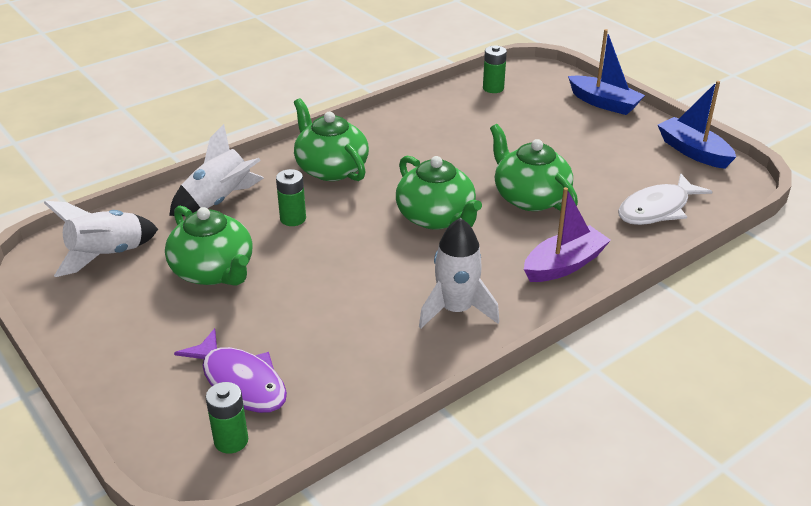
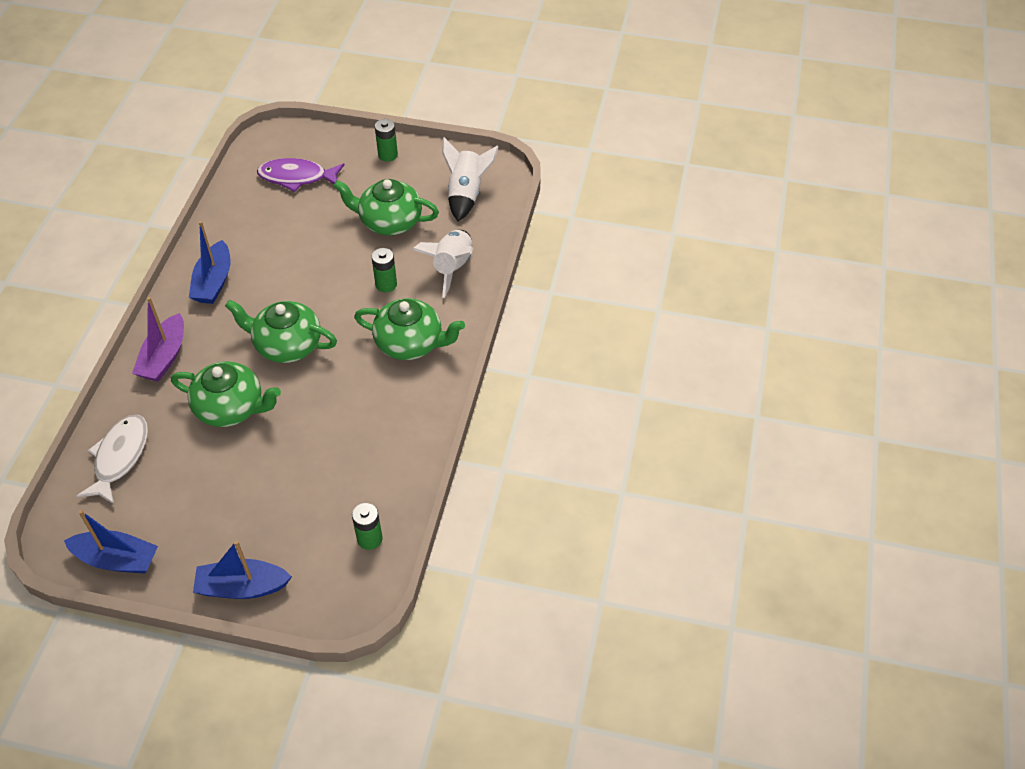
camera: 140 degrees right, 15 degrees up
(231, 440) = (270, 153): green battery -> green battery (388, 155)
(456, 310) = (213, 282): white rocket -> blue boat

